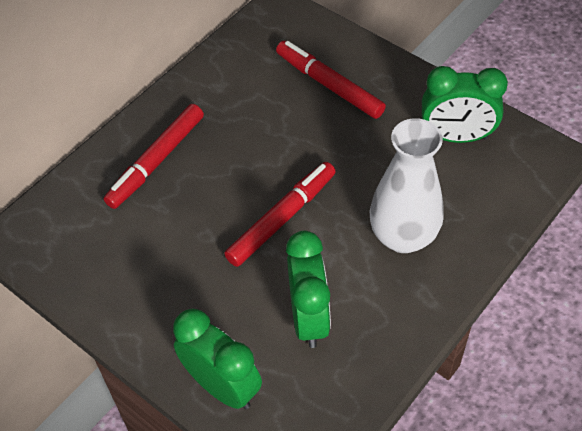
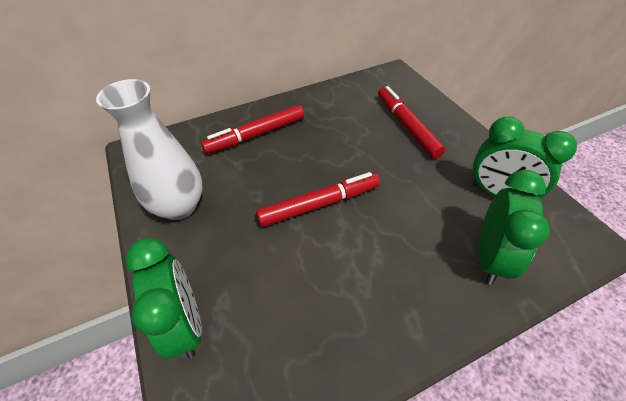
camera: 25 degrees right, 5 degrees down
(309, 317) = (294, 295): green clock -> green clock (490, 258)
(403, 236) = (415, 258): white vase -> white vase (179, 206)

